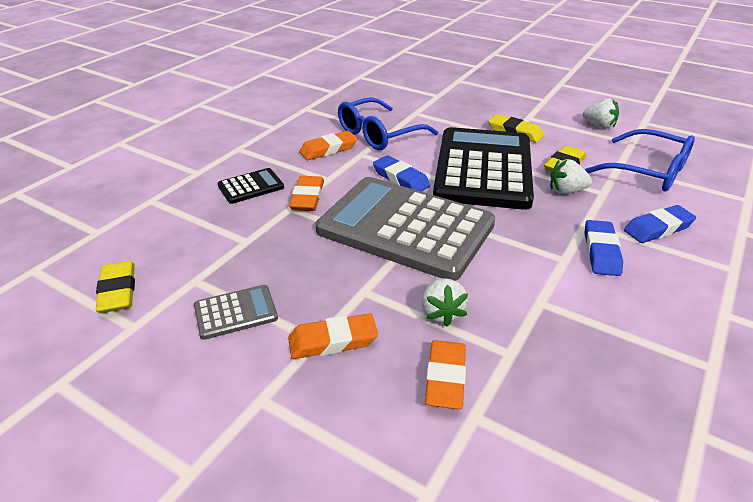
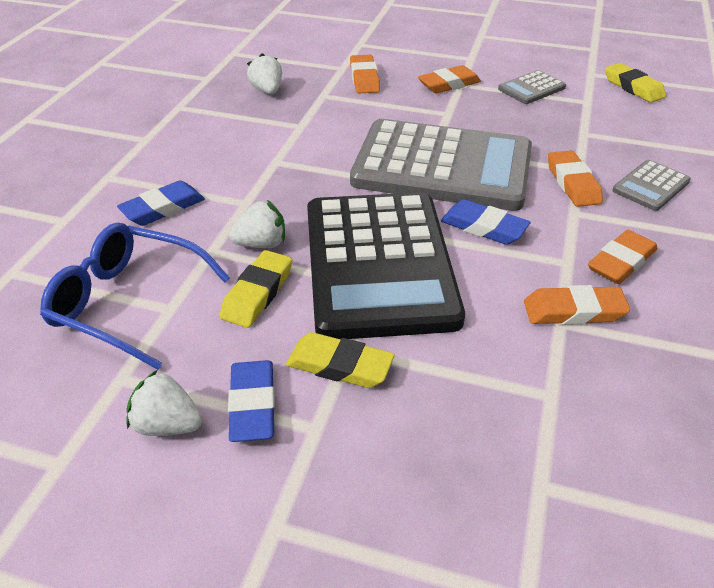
camera: 165 degrees right, 5 degrees up
(251, 186) = (651, 186): black calculator -> grey calculator
(378, 134) = (574, 311): blue glasses -> orange eraser
(442, 313) = (378, 108): white strawberry -> white strawberry (267, 91)
(601, 252) = (237, 173): blue eraser -> blue eraser (252, 405)

